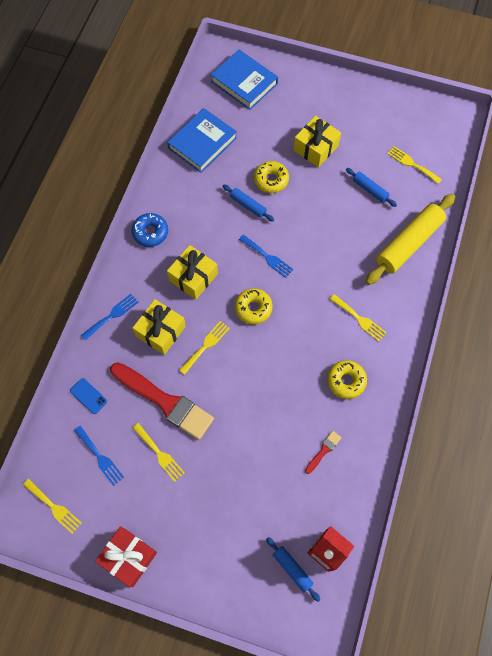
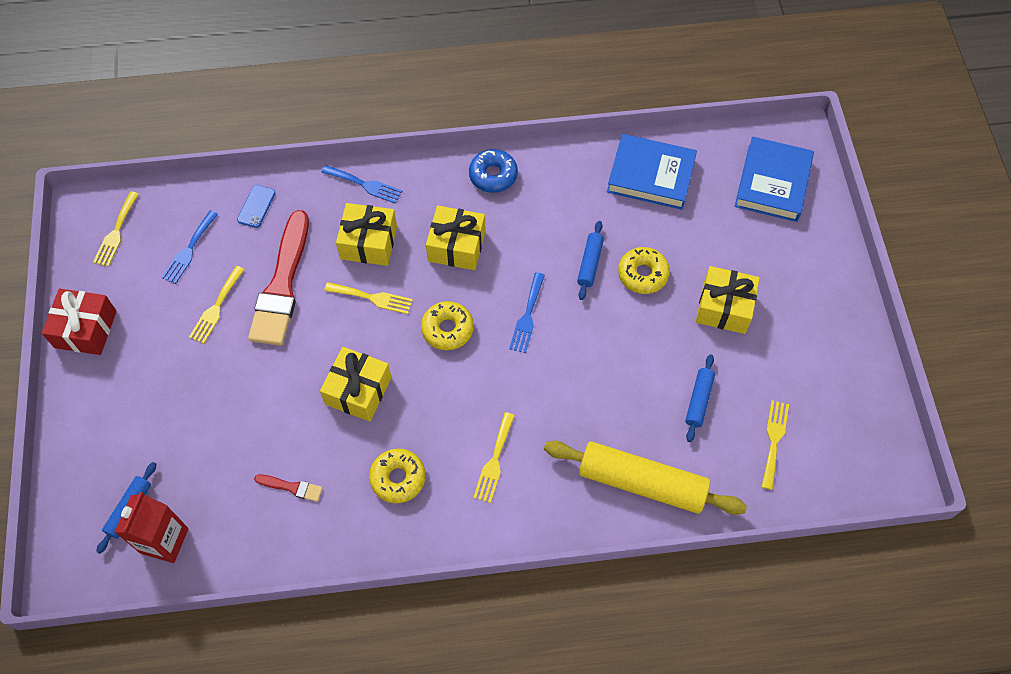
camera: 65 degrees right, 5 degrees down
(272, 382) = (358, 391): none -> yellow gift

